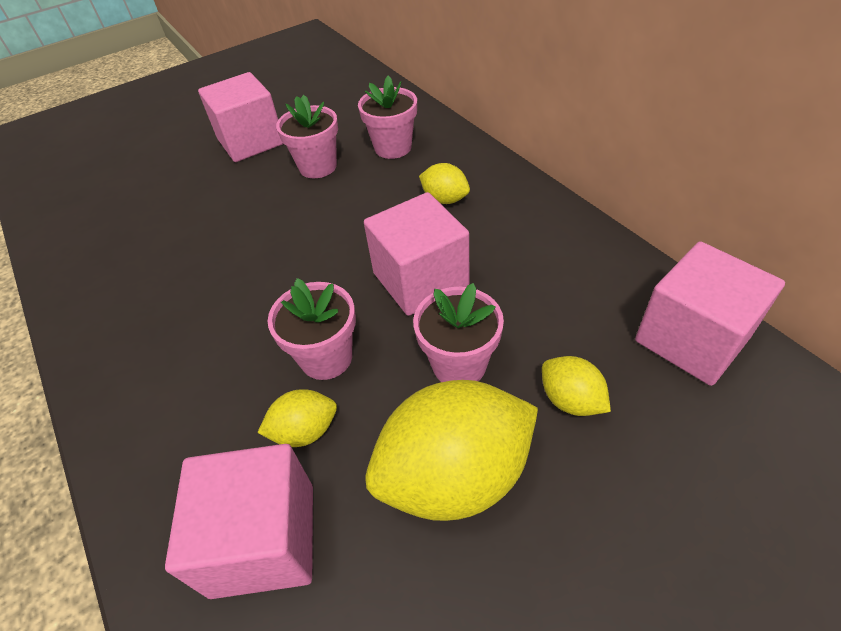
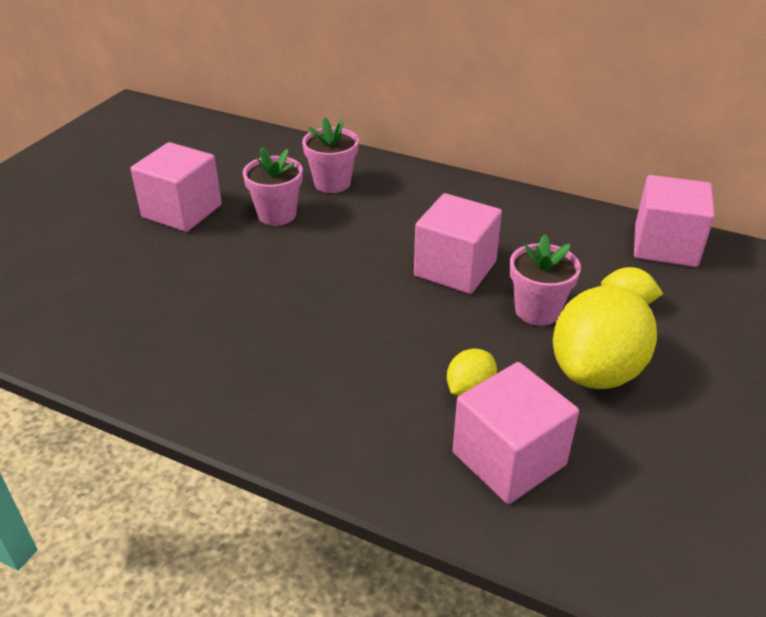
camera: 35 degrees left, 10 degrees down
(326, 357) = (436, 341): pink flower pot -> none
(445, 199) = (418, 209): yellow lemon -> none

